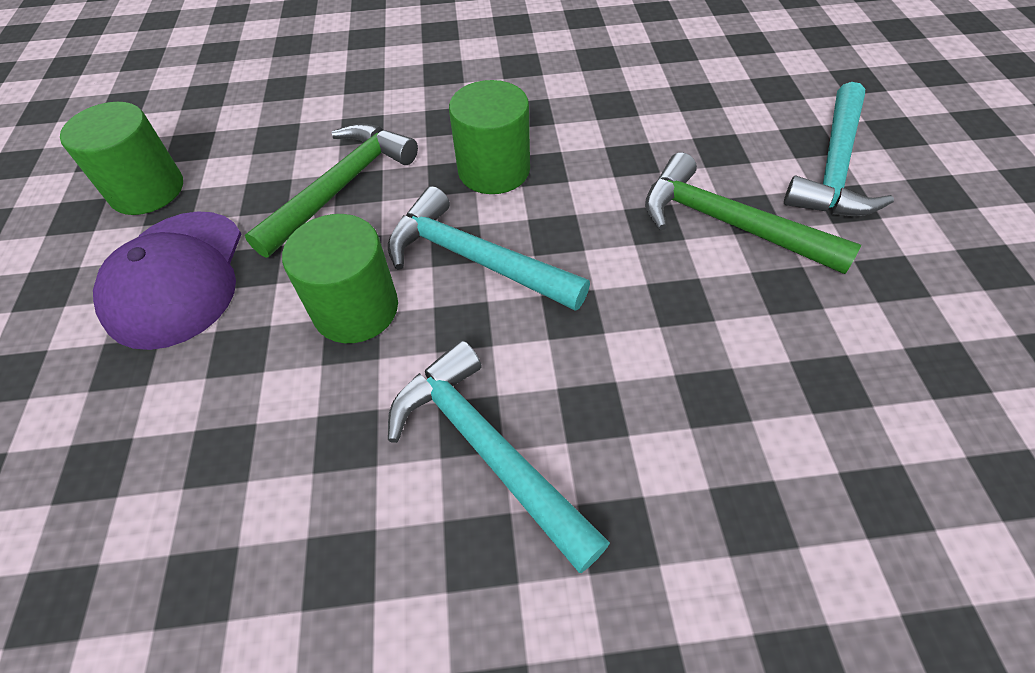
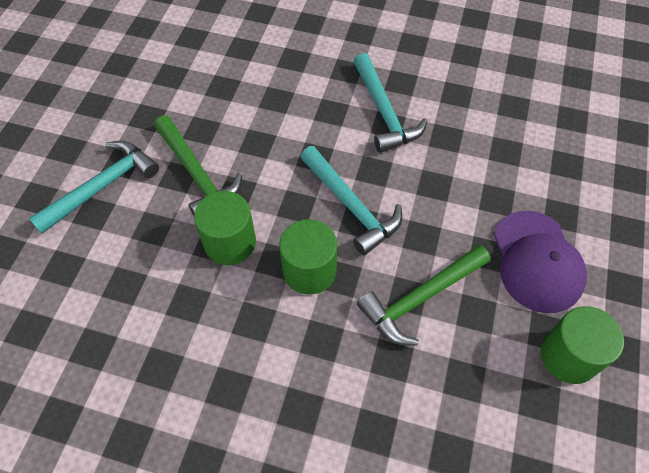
camera: 160 degrees left, 5 degrees up
(176, 278) = (537, 261): purple cap -> purple cap turned 150 degrees clockwise
(356, 309) = (428, 199): green cylinder -> green cylinder (230, 242)

